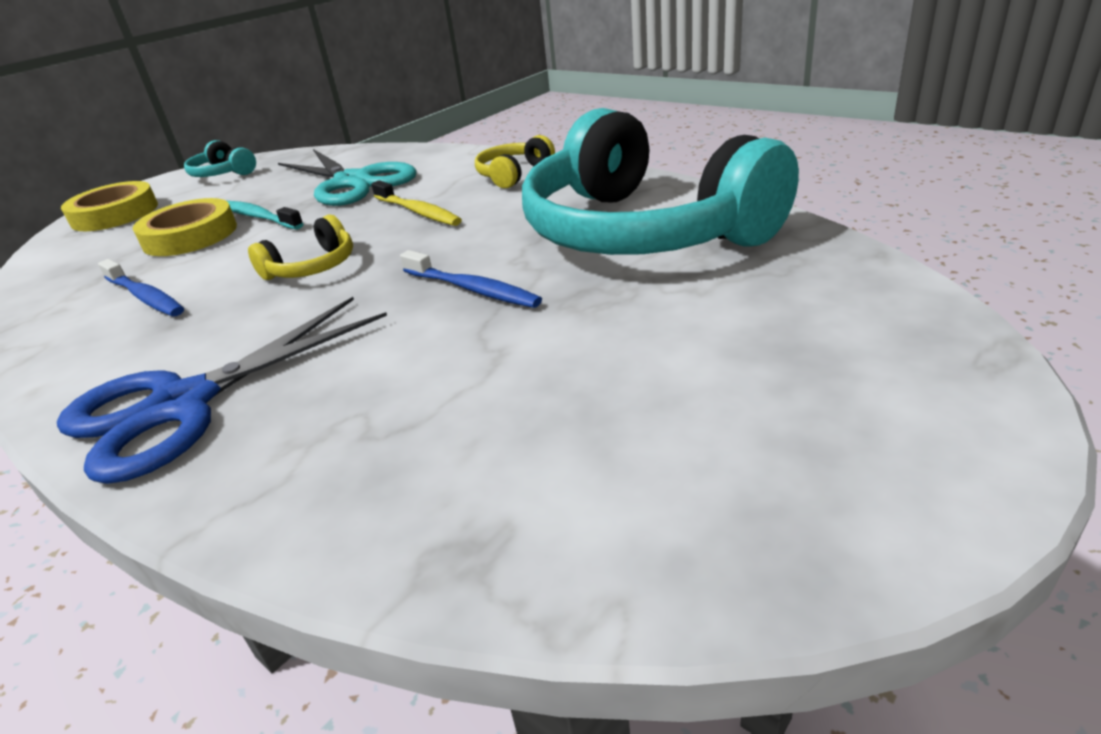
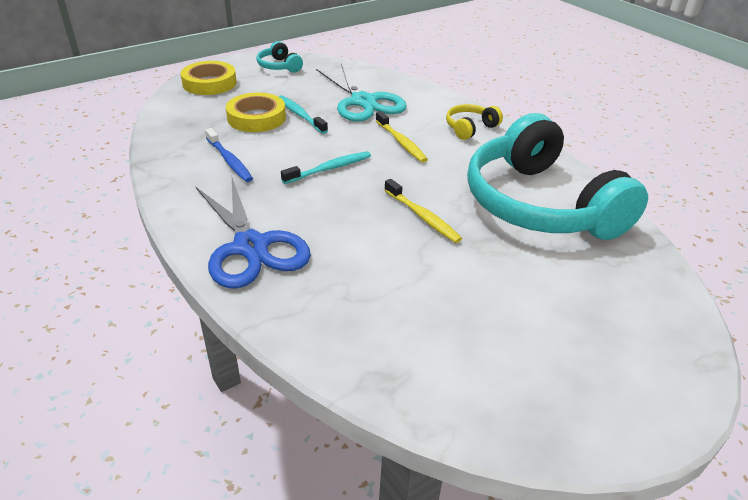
camera: 10 degrees right, 5 degrees up
(183, 404) = (251, 246): blue scissors -> blue scissors turned 90 degrees counterclockwise
(312, 267) = (329, 168): yellow headphones -> turquoise toothbrush
(472, 289) = (422, 216): blue toothbrush -> yellow toothbrush

